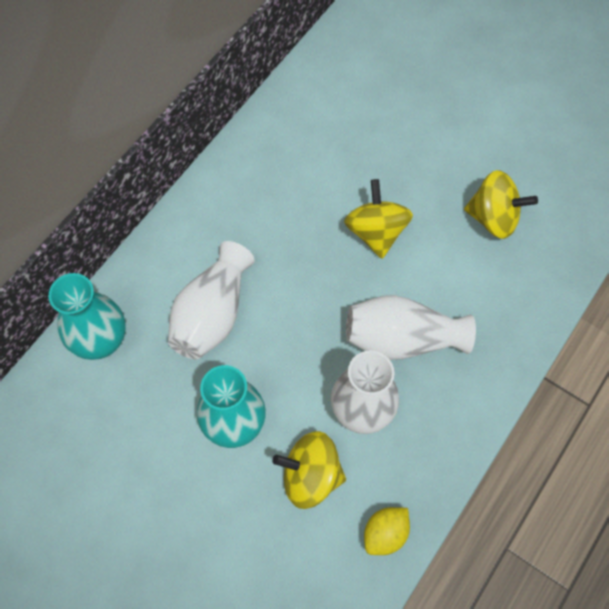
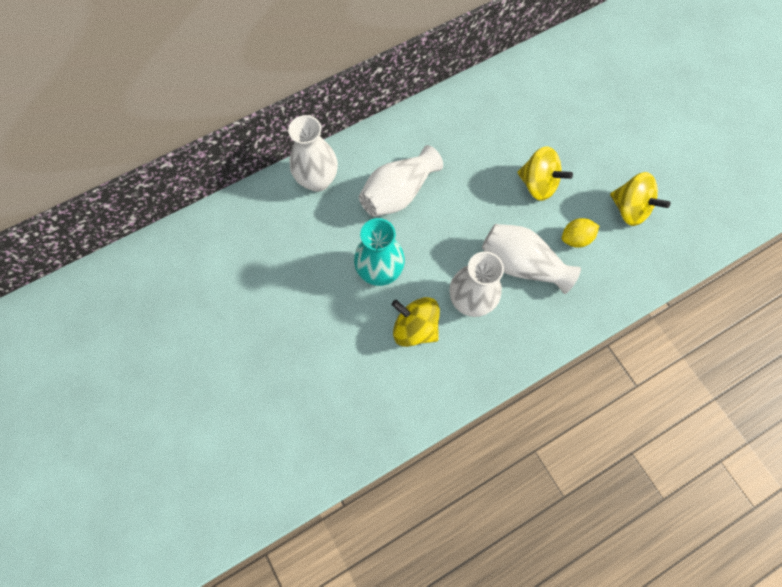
camera: 25 degrees right, 5 degrees up
(101, 341) = (317, 180): turquoise vase -> white vase
(376, 232) = (538, 184): yellow spinning top -> yellow spinning top turned 105 degrees clockwise
(385, 533) = (448, 388): yellow lemon -> yellow lemon (575, 238)

